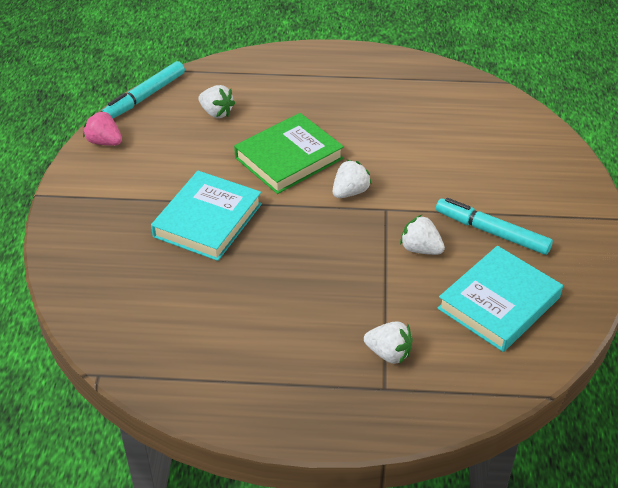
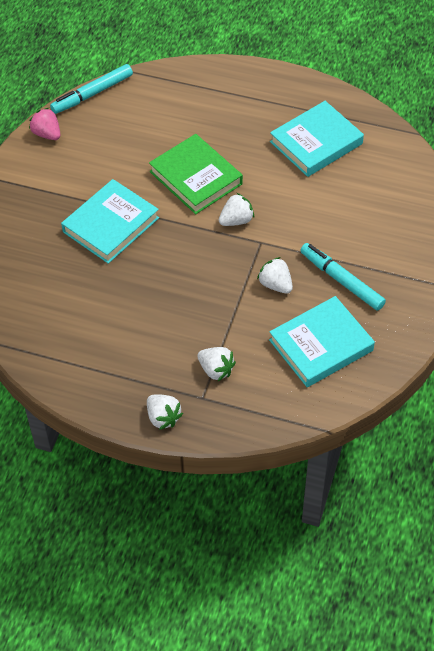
camera: 15 degrees right, 10 degrees up
(216, 113) = (148, 121): white strawberry -> white strawberry (163, 417)
(289, 158) = (196, 178): green book -> green book turned 75 degrees clockwise
(406, 106) = (316, 143): none -> turquoise book

